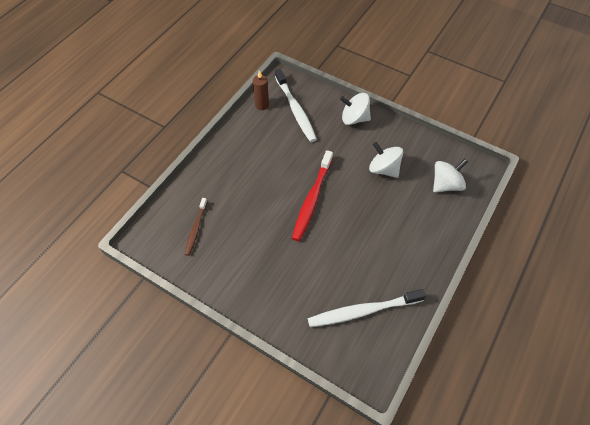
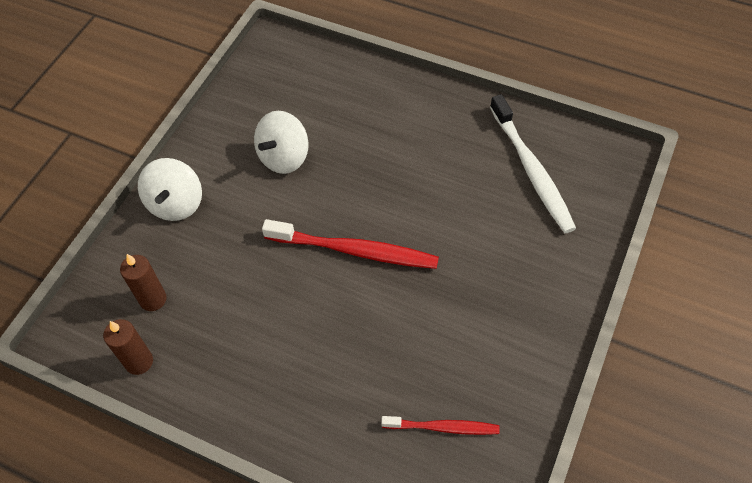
camera: 95 degrees left, 0 degrees up
(196, 229) = (443, 427): brown toothbrush -> red toothbrush
(295, 110) = (153, 299): white toothbrush -> brown candle
(446, 184) = (306, 82): white spinning top -> none

